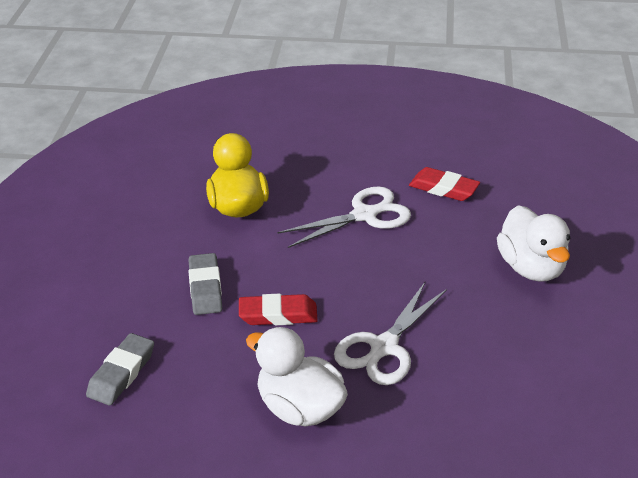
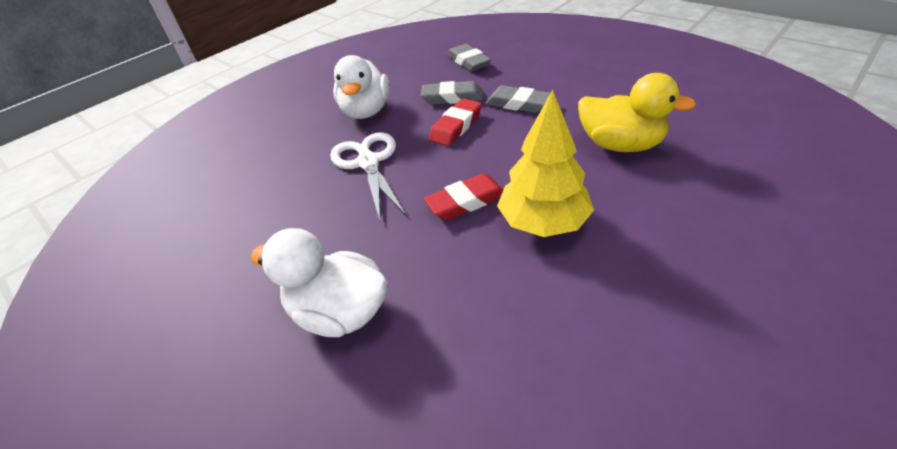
camera: 130 degrees right, 5 degrees up
(222, 345) = (452, 97): none -> grey eraser
(300, 408) = (366, 111): white duck -> white duck turned 105 degrees clockwise
(365, 215) = (543, 222): white scissors -> yellow tree
(443, 188) = (544, 319): red eraser -> red eraser (466, 202)

